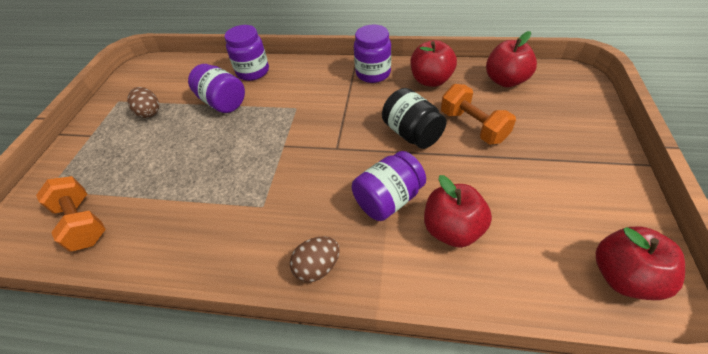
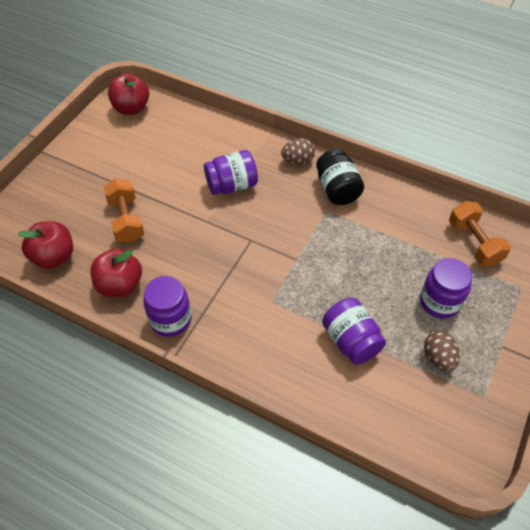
camera: 165 degrees left, 5 degrees up
(253, 71) = (308, 383): purple jar -> purple jar (439, 302)
(412, 133) = (180, 231): black jar -> black jar (337, 189)
(452, 229) = (202, 155): red apple -> none

